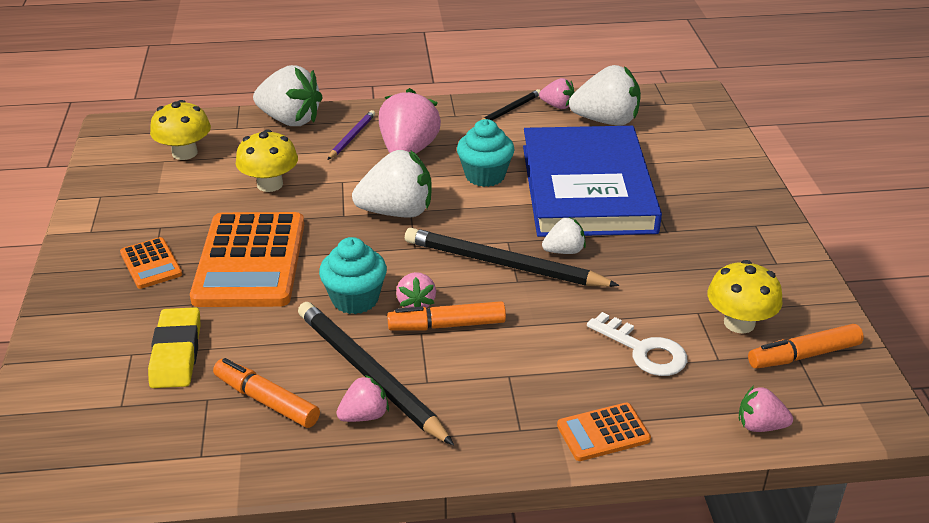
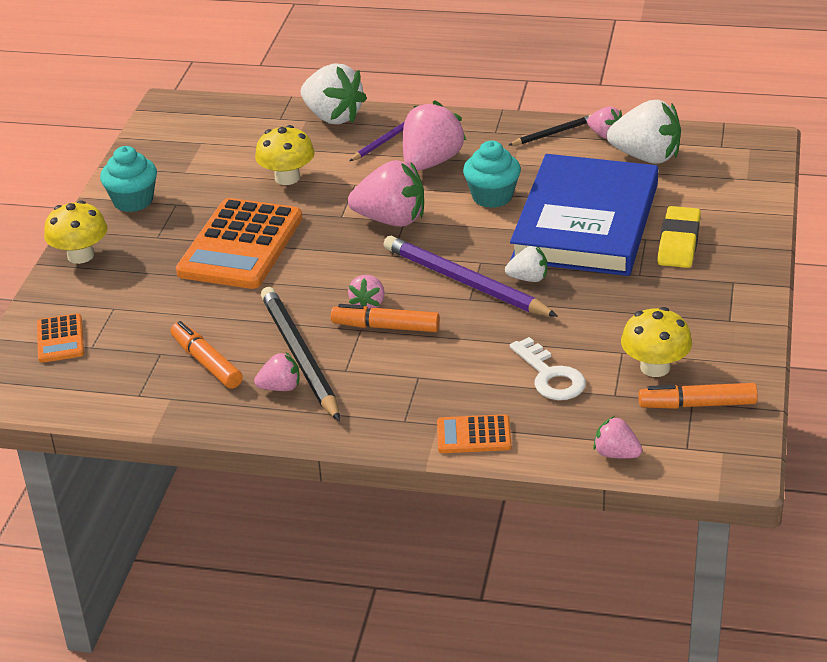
camera: 20 degrees right, 0 degrees up
(151, 264) = (156, 235): orange calculator -> orange calculator (60, 339)
(176, 353) = (149, 313): yellow eraser -> yellow eraser (678, 242)
(185, 153) = (223, 137): yellow mushroom -> yellow mushroom (80, 255)
(355, 299) = (316, 292): turquoise cupcake -> turquoise cupcake (133, 201)
(397, 212) = (391, 220): white strawberry -> pink strawberry
(504, 264) = (465, 282): black pencil -> purple pencil

